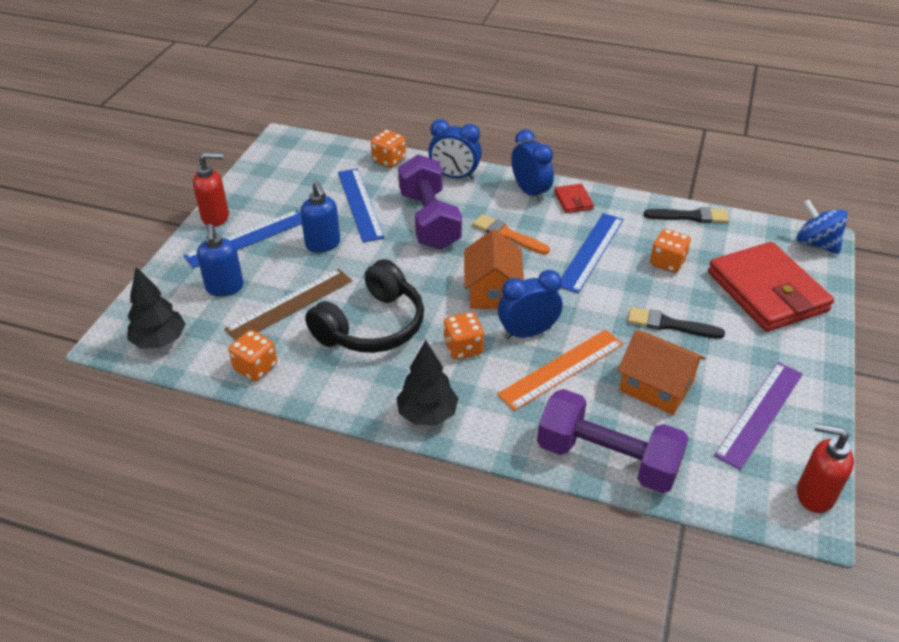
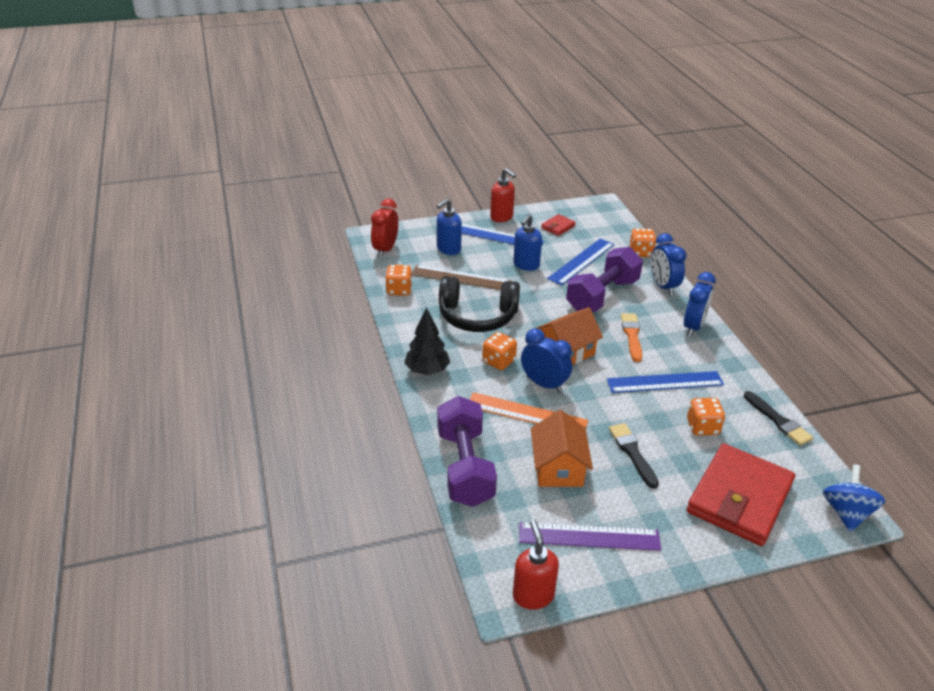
camera: 55 degrees right, 5 degrees down
(160, 341) = (385, 249): black tree -> red clock
(573, 201) = (712, 351): red wallet -> red wallet (558, 227)

